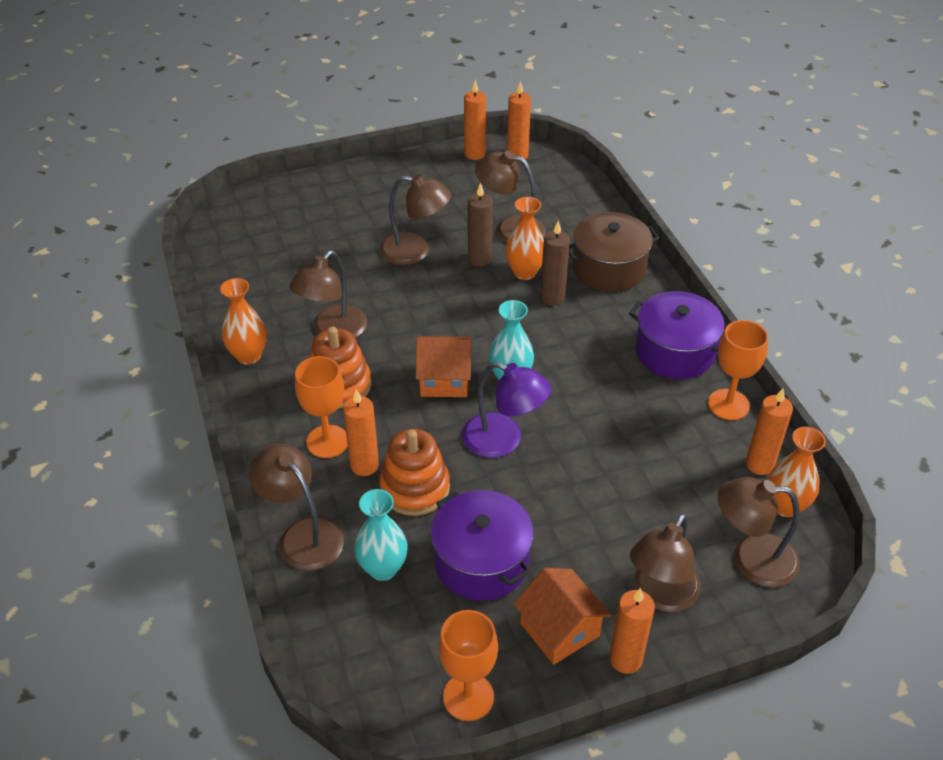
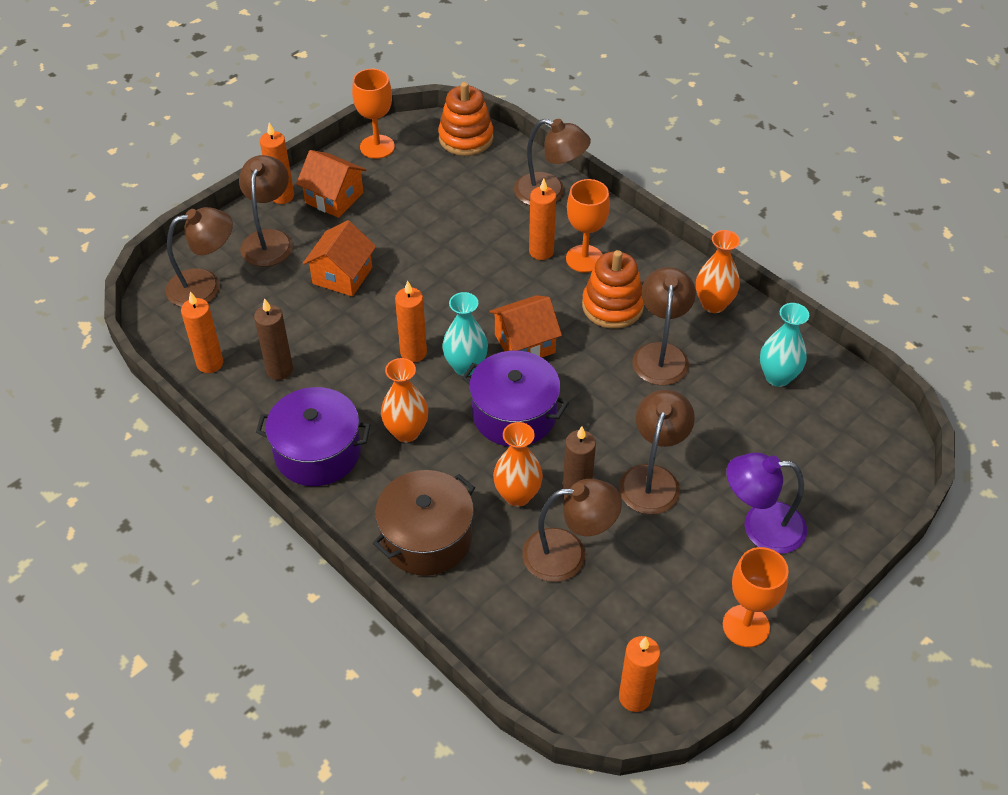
camera: 155 degrees right, 5 degrees up
(383, 568) = (477, 192): turquoise vase -> turquoise vase (777, 377)
(415, 251) = (652, 478): brown lamp -> brown lamp turned 120 degrees clockwise
(415, 488) = (490, 249): orange stacking toy -> orange stacking toy (466, 138)
(474, 154) = (692, 675): orange candle -> orange candle (413, 352)
(481, 561) = (410, 219): purple pot -> purple pot (514, 414)
(503, 440) = (441, 308): purple lamp -> purple lamp (760, 527)
(552, 297) = (471, 473): brown candle -> brown candle (279, 370)
(590, 515) = (342, 275): none -> orange house
(728, 404) = (249, 412): orange goblet -> orange goblet (746, 626)
(785, 506) = (182, 335): orange vase -> orange vase (406, 432)

